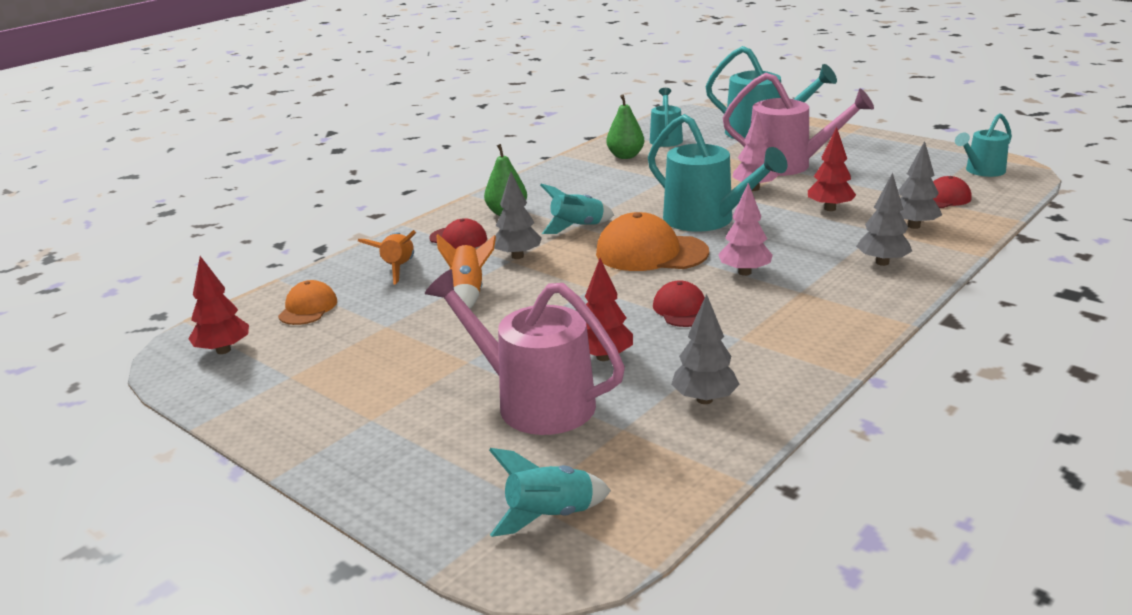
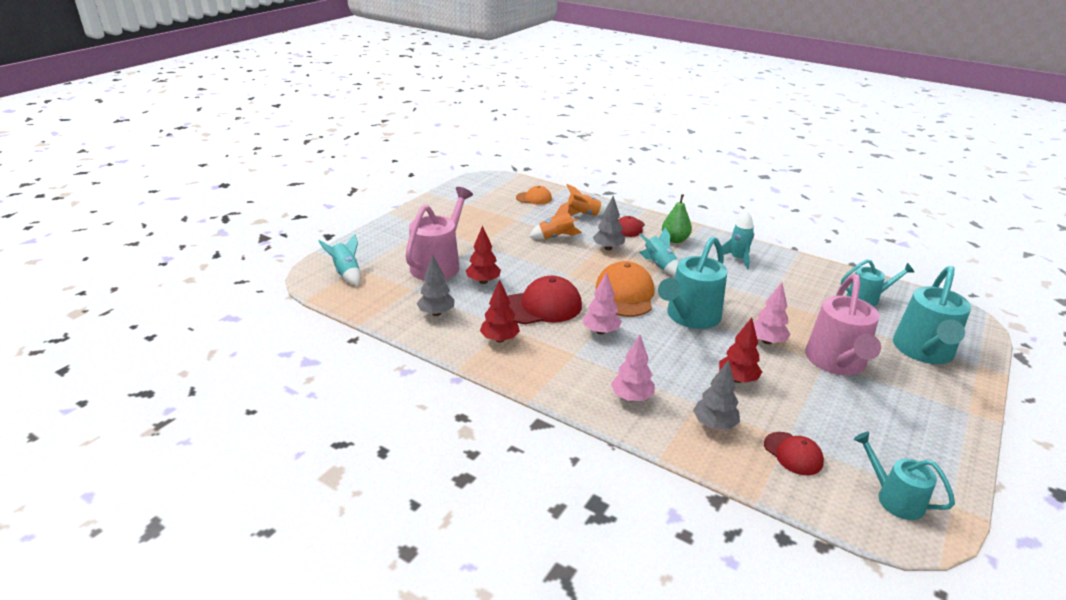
camera: 80 degrees right, 5 degrees up
(223, 350) = (491, 186): red tree -> red tree (499, 339)
(569, 184) = (737, 259): none -> turquoise rocket
(625, 156) = (811, 280): green pear -> none
(682, 309) = (542, 306): red cap -> red cap, size x1.76
(882, 262) = (631, 397): grey tree -> pink tree

